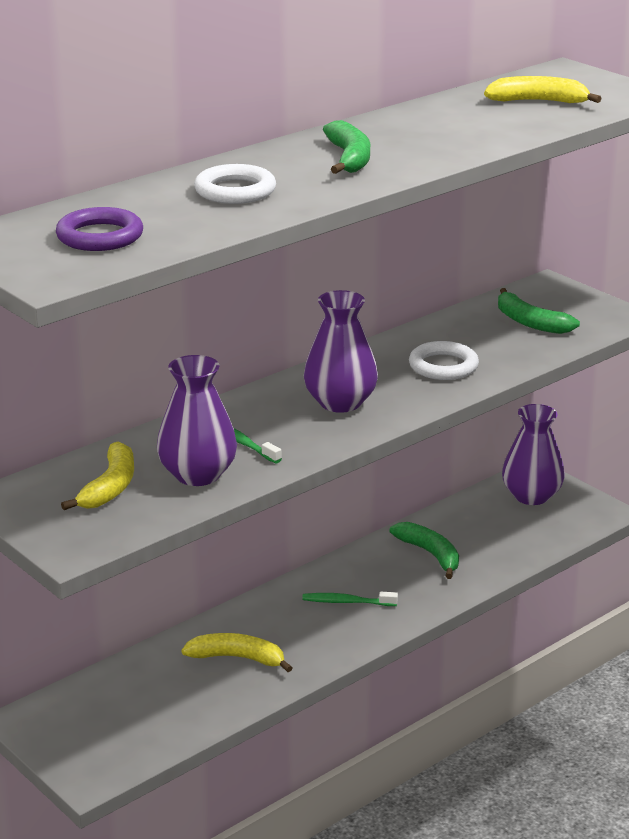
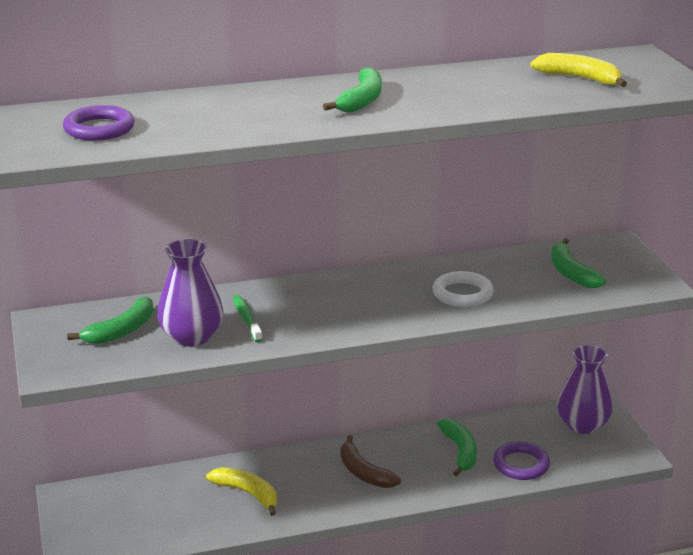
camera: 25 degrees right, 0 degrees up
(110, 487) = (122, 331): yellow banana -> green banana
(235, 191) = (241, 111): white ring -> none
(340, 402) = (352, 305): purple vase -> none
(347, 602) = (364, 472): green toothbrush -> brown banana
(501, 551) = (521, 464): none -> purple ring

